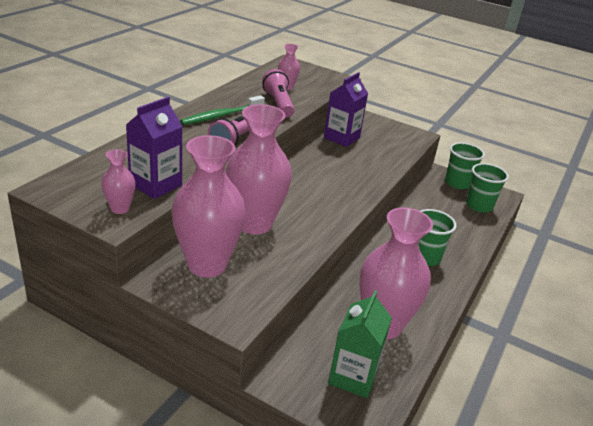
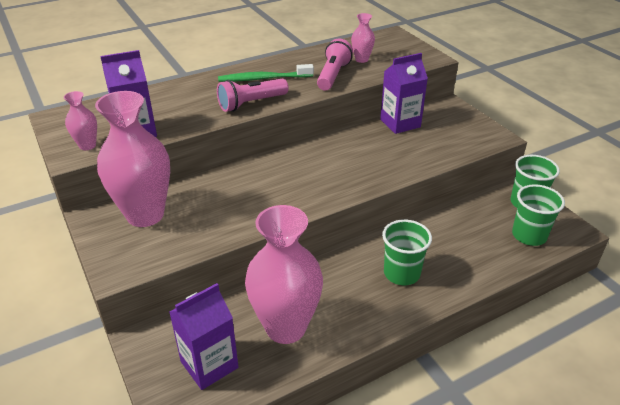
camera: 35 degrees right, 5 degrees up
(254, 224) = (223, 189): pink vase -> none
(353, 376) = (209, 364): green carton -> purple carton

